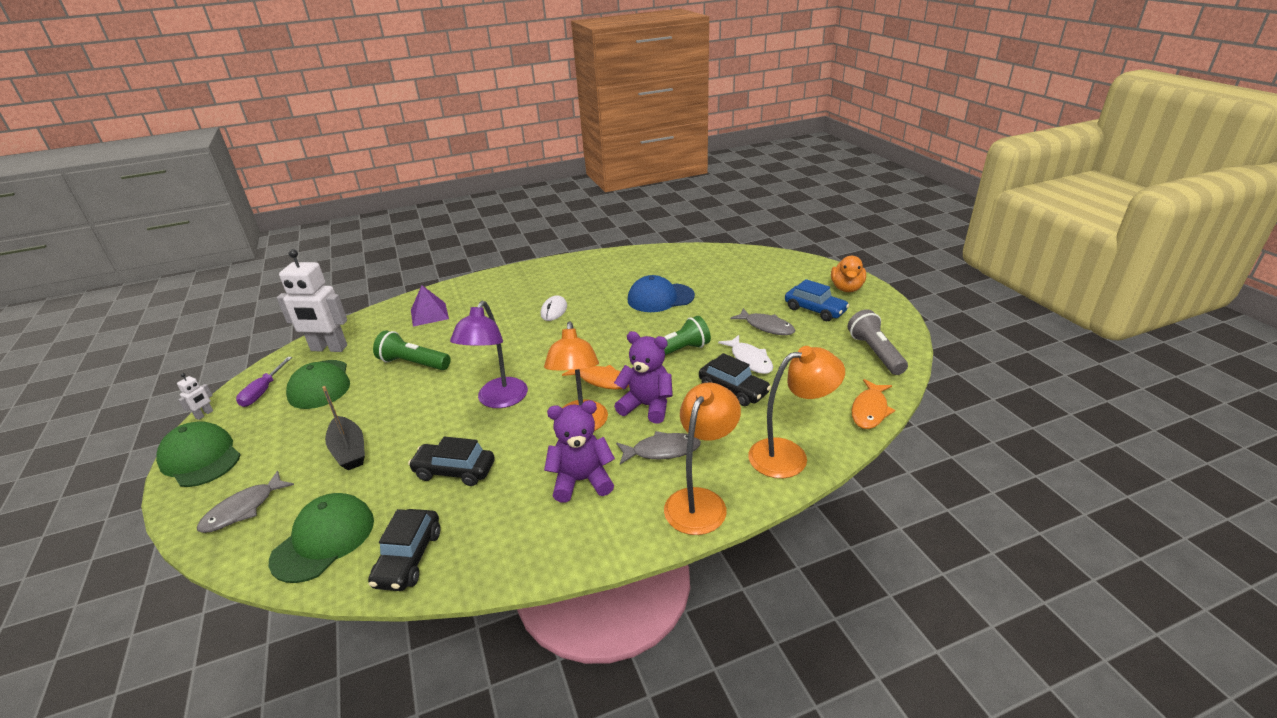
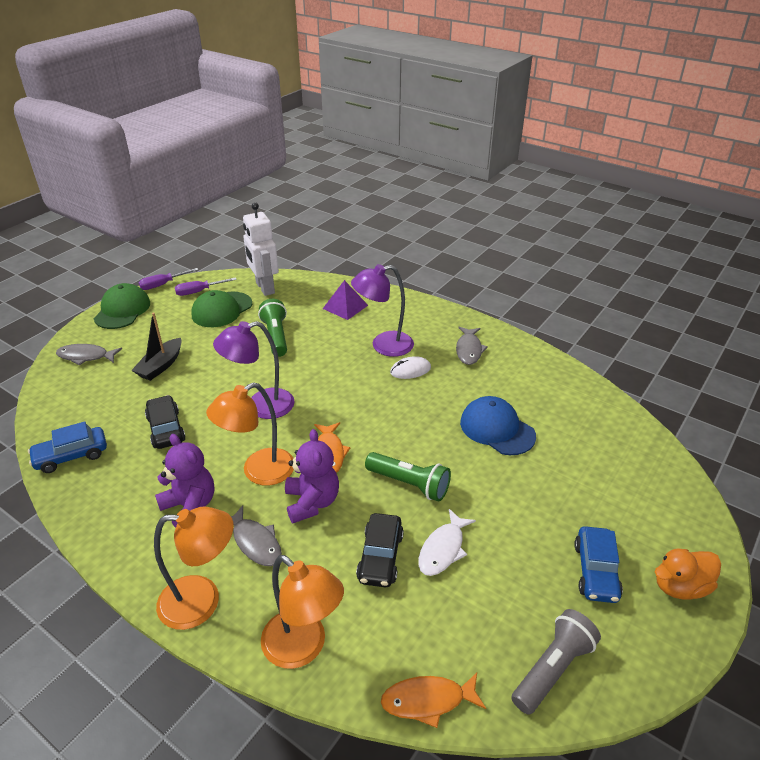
camera: 55 degrees right, 5 degrees up
(204, 414) = (162, 285): white robot -> purple screwdriver
(324, 540) = (73, 407): green cap -> none
(409, 558) = (71, 456): black car -> blue car
(507, 312) = (383, 345): none -> purple lamp
(766, 327) = (518, 538): grey fish -> grey fish (469, 350)

